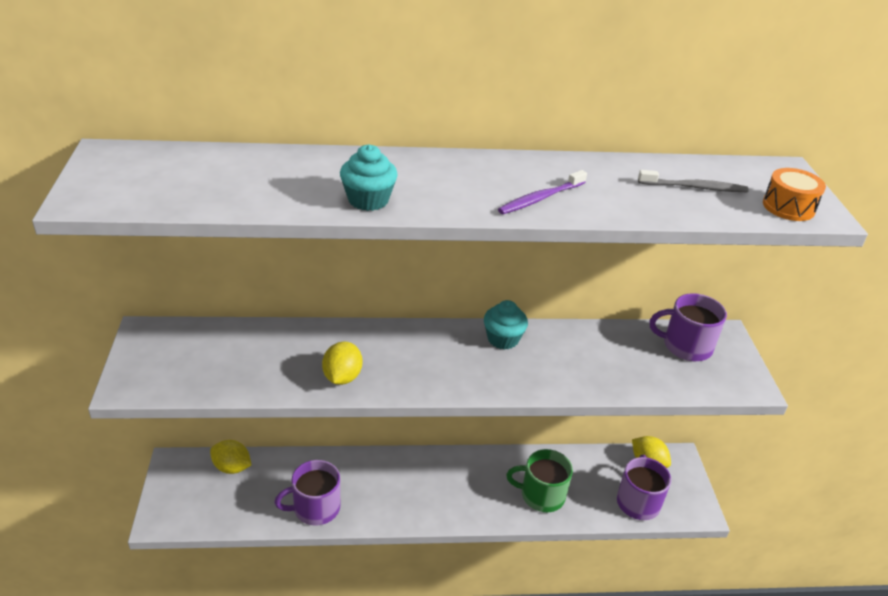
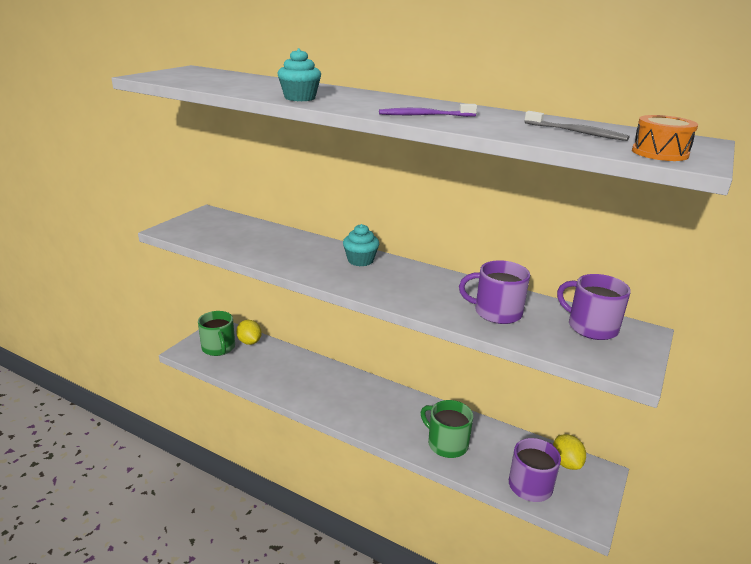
camera: 35 degrees right, 10 degrees down
(200, 494) = (218, 348): none -> green mug
(315, 508) = (277, 382): purple mug -> purple mug (496, 312)
(342, 377) = (290, 261): yellow lemon -> none
(503, 339) = (429, 277): turquoise cupcake -> turquoise cupcake (360, 260)

